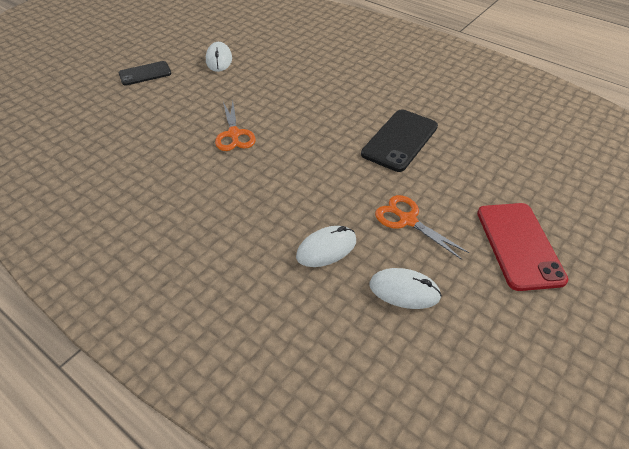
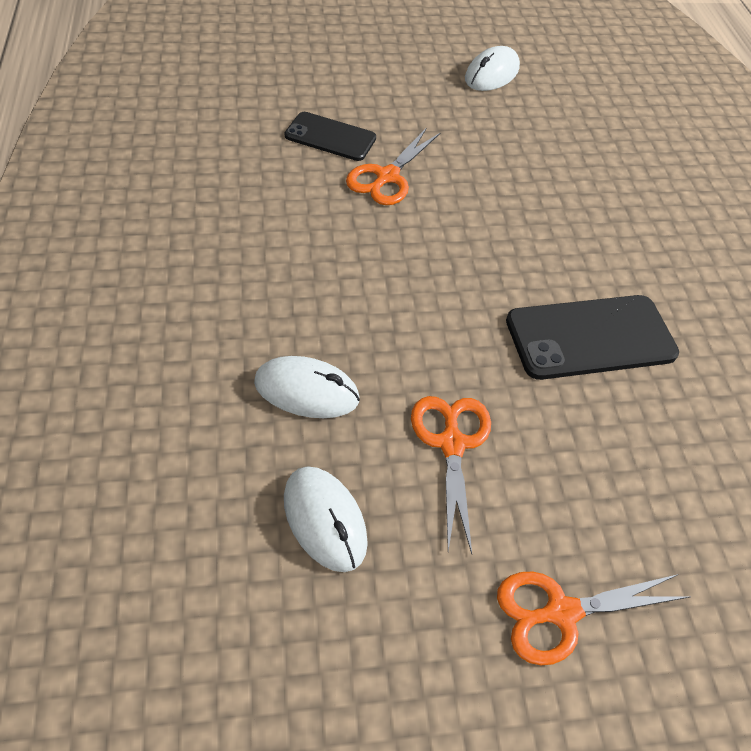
camera: 40 degrees right, 5 degrees up
(145, 74) = (384, 39): black phone -> black phone (330, 137)
(519, 245) = (561, 612): red phone -> orange scissors

